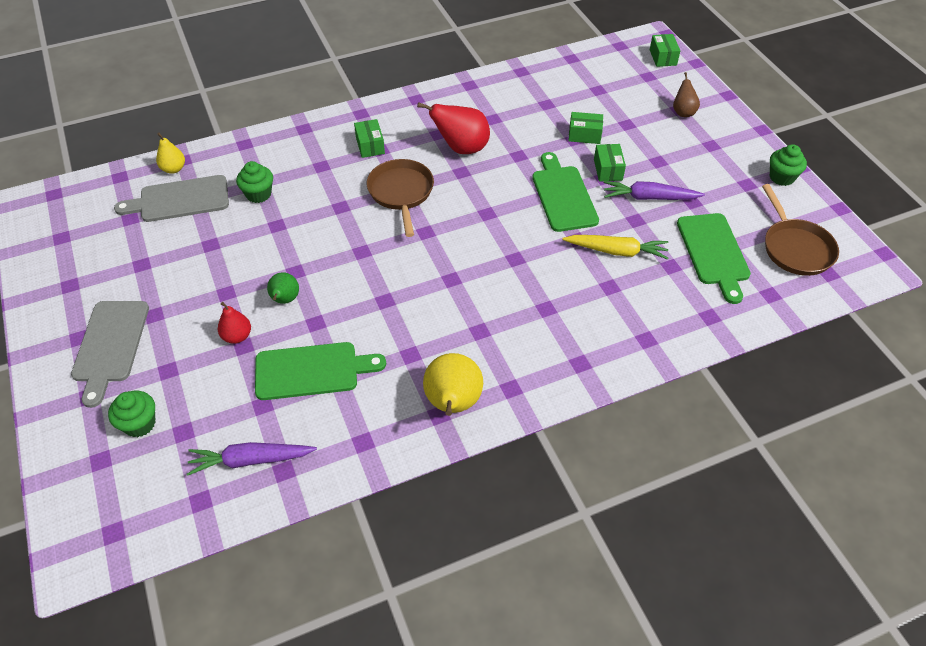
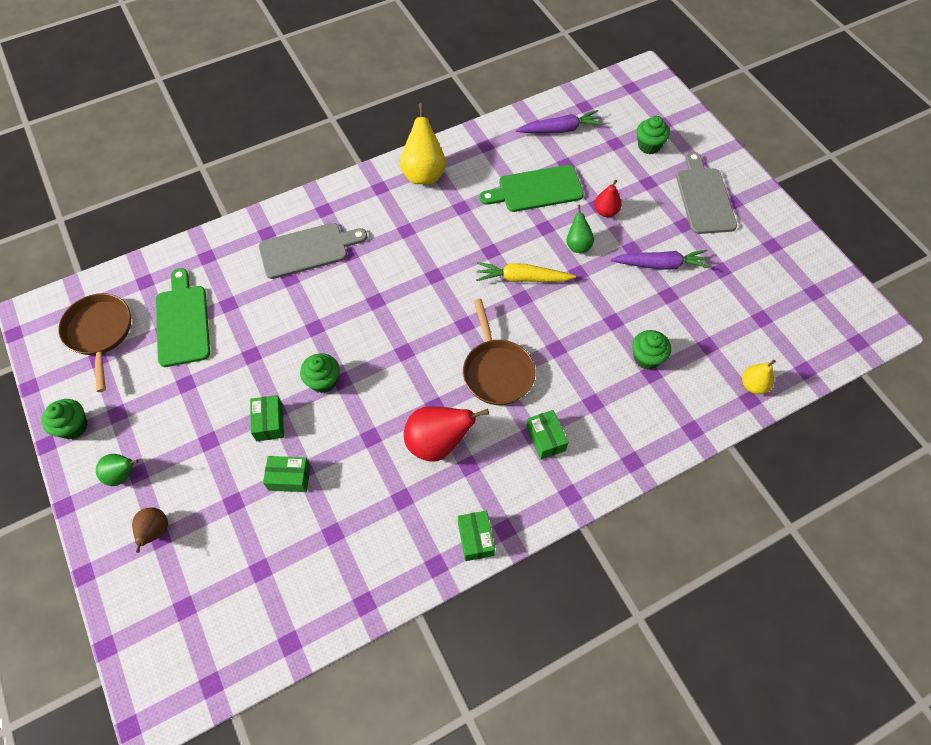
camera: 175 degrees right, 10 degrees up
(180, 199) = (725, 344): grey cutting board -> grey cutting board (308, 250)
(563, 195) = (323, 381): green cutting board -> green cupcake
(617, 251) = (277, 316): yellow carrot -> yellow carrot (522, 278)
(649, 197) = (231, 385): purple carrot -> purple carrot (660, 265)
(663, 57) = (151, 657): green box -> green box (475, 539)
(723, 145) = (123, 475): none -> green pear

